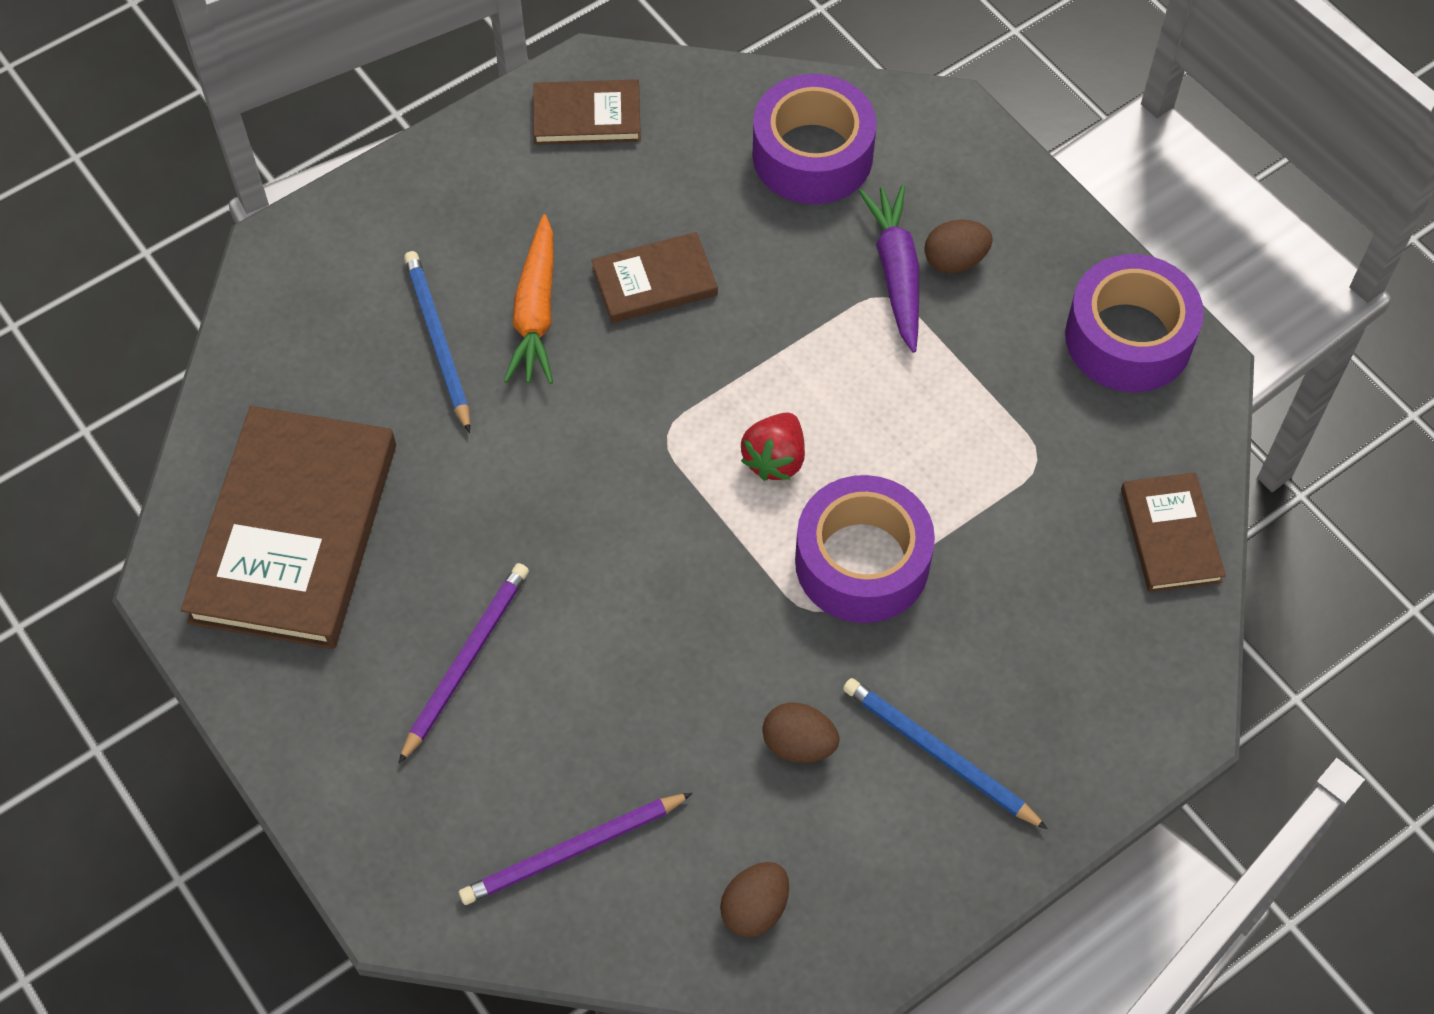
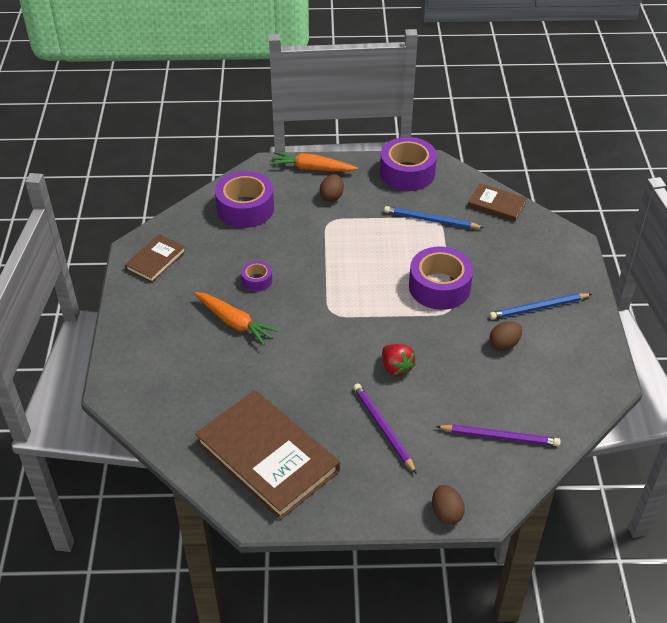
camera: 55 degrees left, 15 degrees down
(438, 341) = (217, 360): blue pencil -> blue pencil (431, 220)
(573, 851) = (500, 437): purple pencil -> purple pencil turned 90 degrees counterclockwise
(654, 281) = (257, 280): brown book -> purple tape
(755, 908) = (566, 393): brown egg -> brown egg (446, 513)
(775, 459) = (372, 288): red strawberry -> red strawberry (396, 368)
(896, 273) = (322, 214): purple carrot -> none
(1003, 186) = (312, 169): none -> orange carrot

